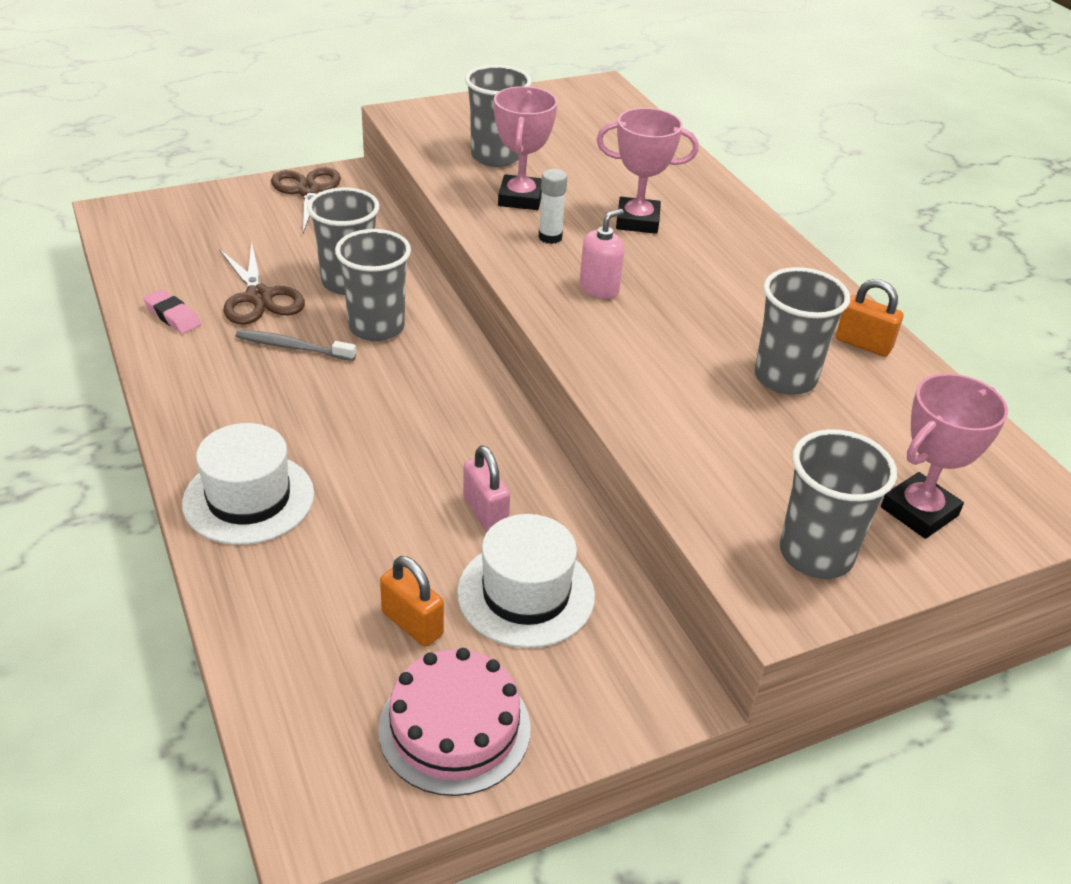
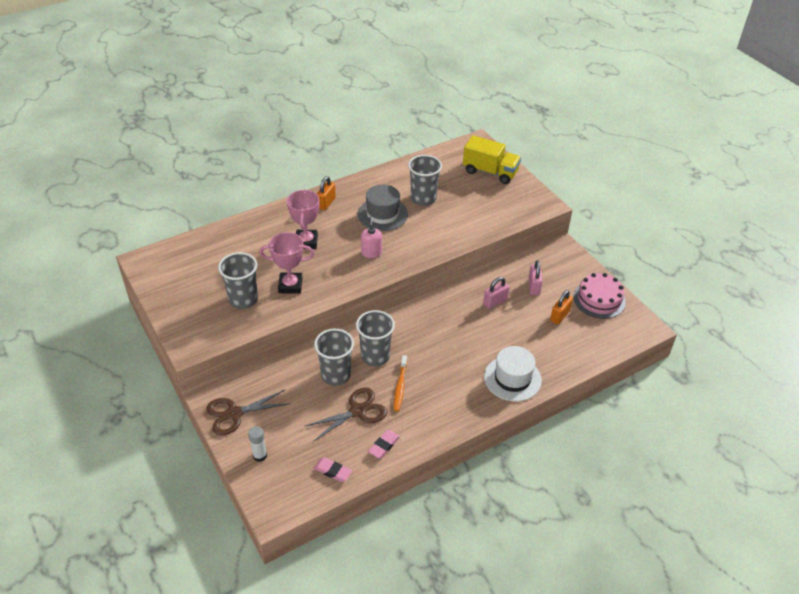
camera: 95 degrees left, 5 degrees up
(153, 264) = (332, 471): none -> pink eraser
(293, 347) = (400, 386): grey toothbrush -> orange toothbrush
(526, 594) = (533, 287): white hat -> pink padlock
(550, 237) = (328, 271): white glue stick -> white glue stick (260, 455)
(599, 288) = (371, 252): pink soap dispenser -> pink soap dispenser turned 45 degrees clockwise
(723, 315) = (382, 214): none -> grey hat
(816, 554) = (520, 196): grey cup -> none
(863, 344) = (393, 177): orange padlock -> orange padlock (326, 203)
(919, 511) = (490, 172): pink trophy -> yellow truck

